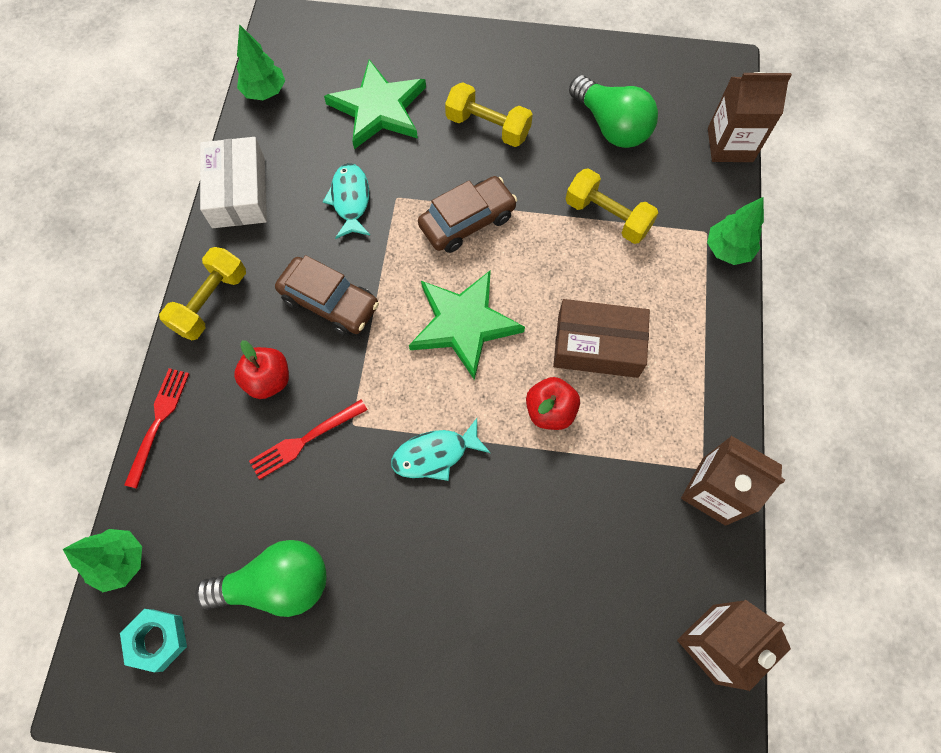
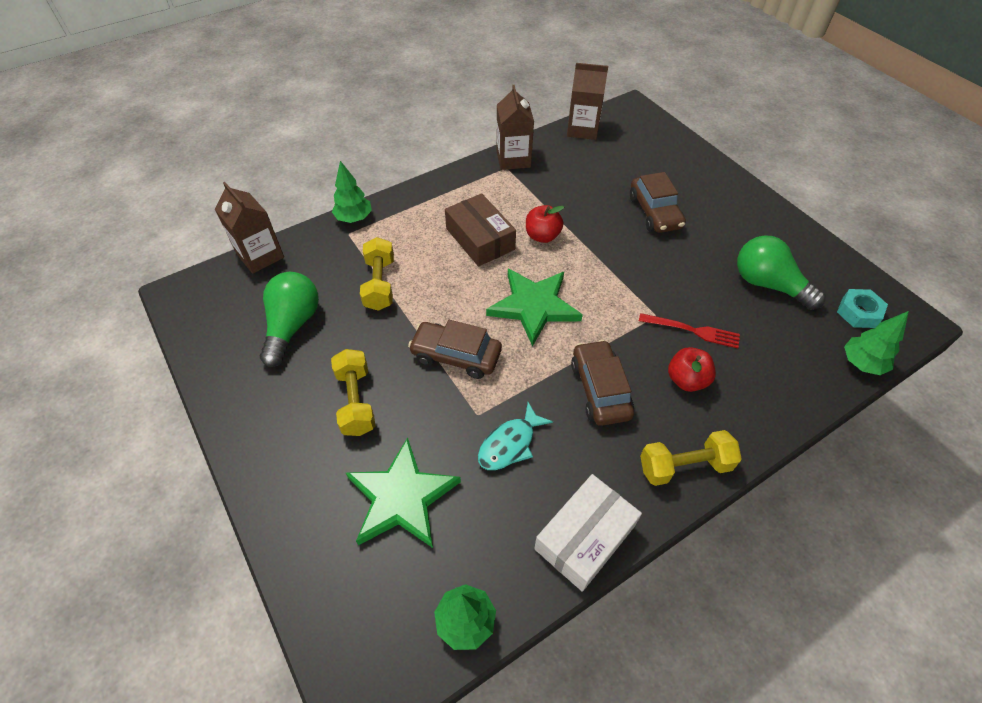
camera: 130 degrees left, 15 degrees down
(158, 421) = (784, 419): red fork -> none
(435, 454) = (624, 267): turquoise fish -> none
(482, 574) = (654, 212): none -> brown car

